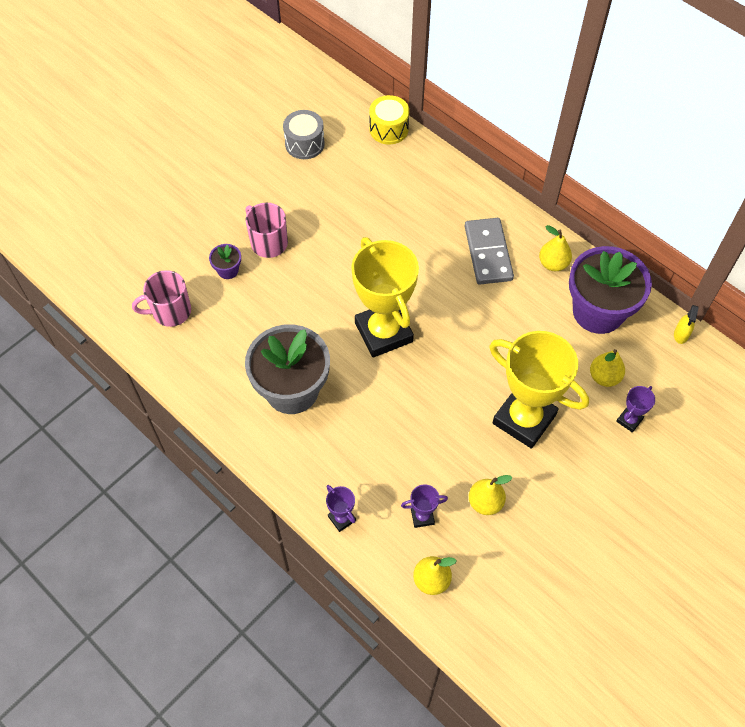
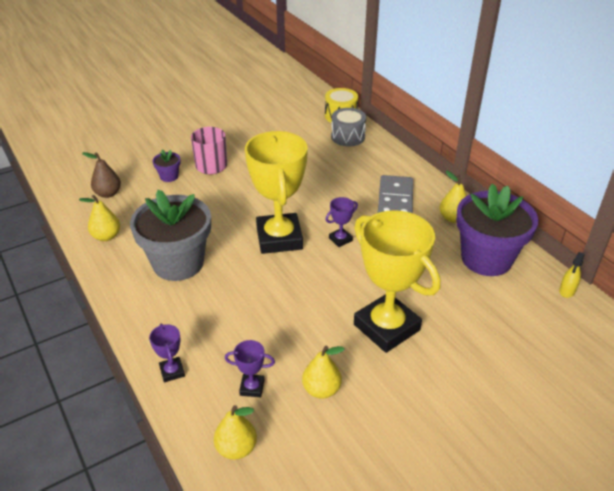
camera: 15 degrees right, 20 degrees down
(170, 311) = (108, 193): pink mug -> brown pear
(304, 144) = (270, 114): grey drum -> grey drum (348, 137)
(604, 377) = (479, 309): yellow pear -> yellow pear (106, 236)
(629, 420) = (496, 350): purple trophy -> purple trophy (340, 239)

